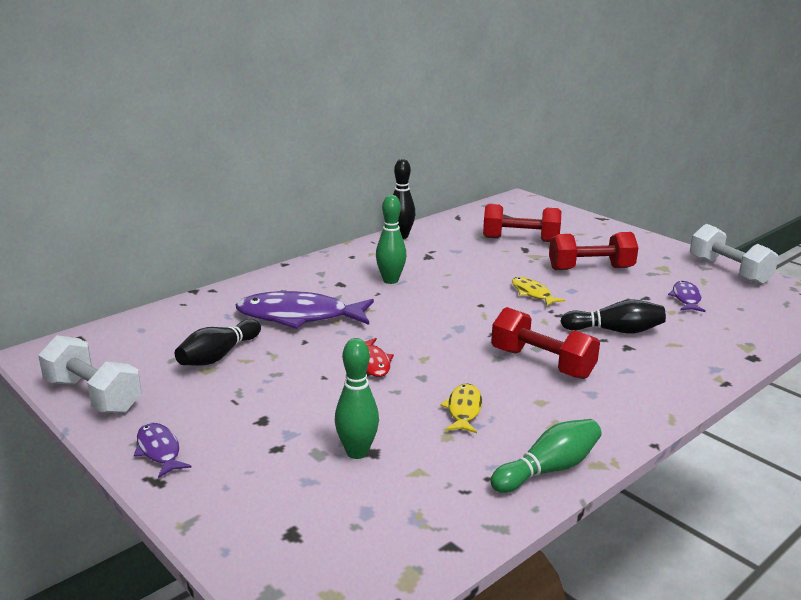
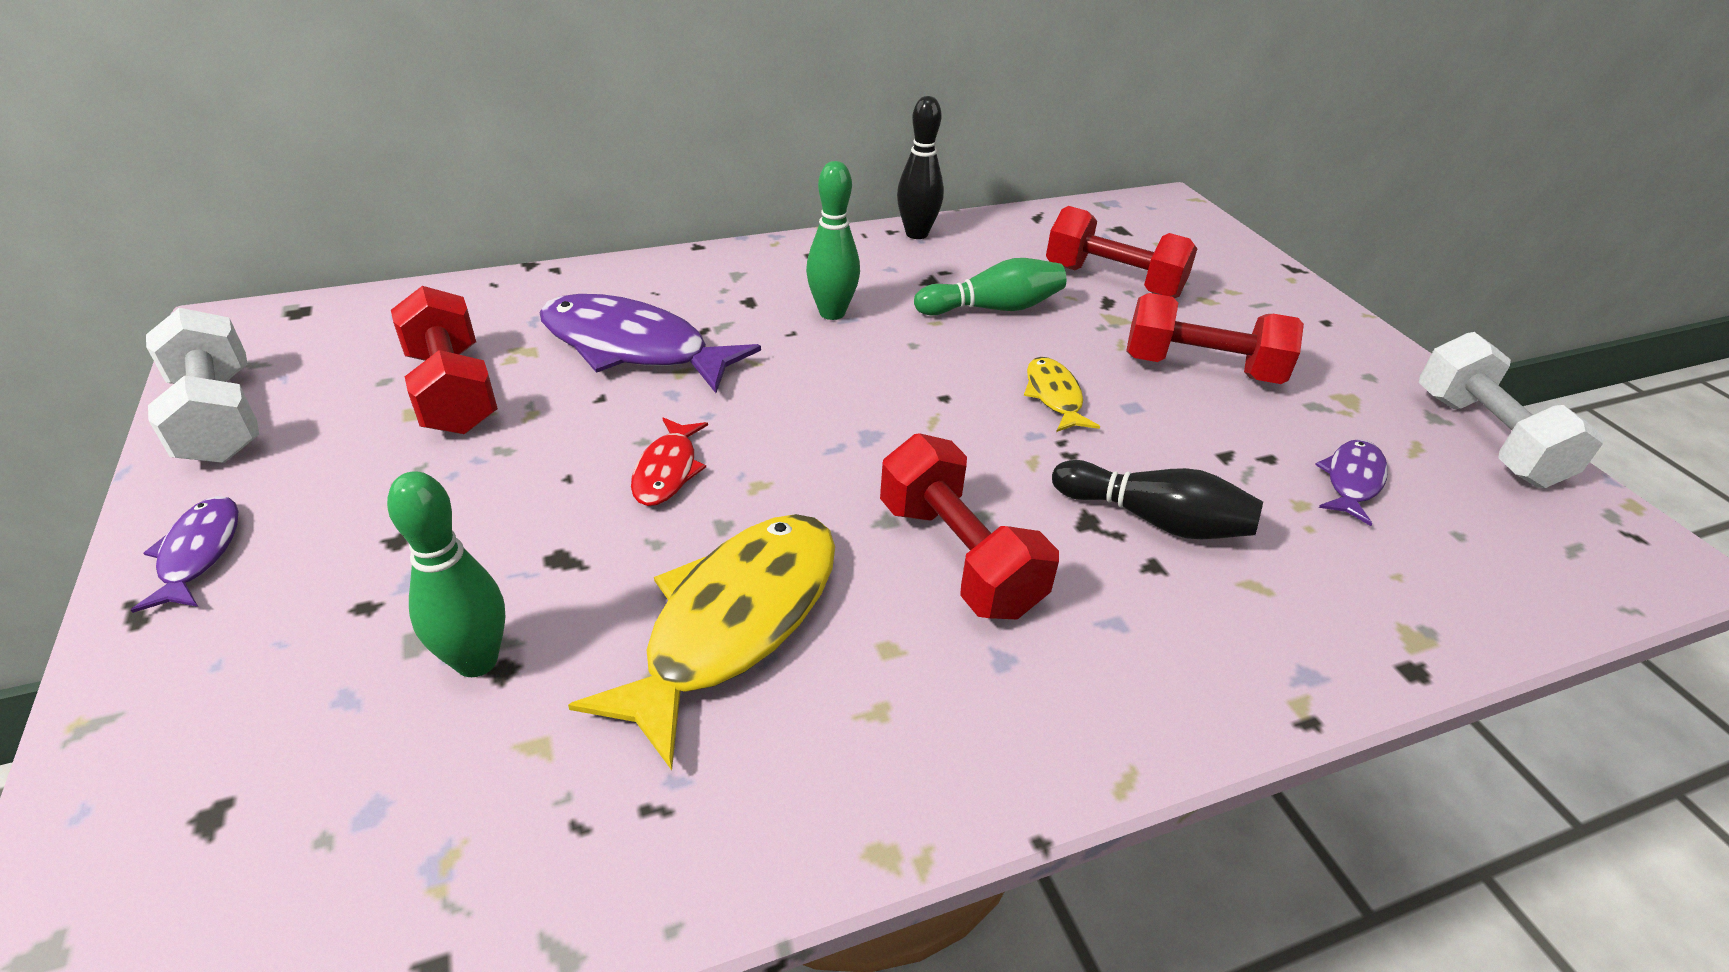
camera: 20 degrees right, 15 degrees up
(218, 356) = (452, 391): black bowling pin -> red dumbbell
(463, 410) = (734, 622): yellow fish -> yellow fish, size x1.99
(548, 469) = (776, 831): green bowling pin -> green bowling pin (993, 308)

